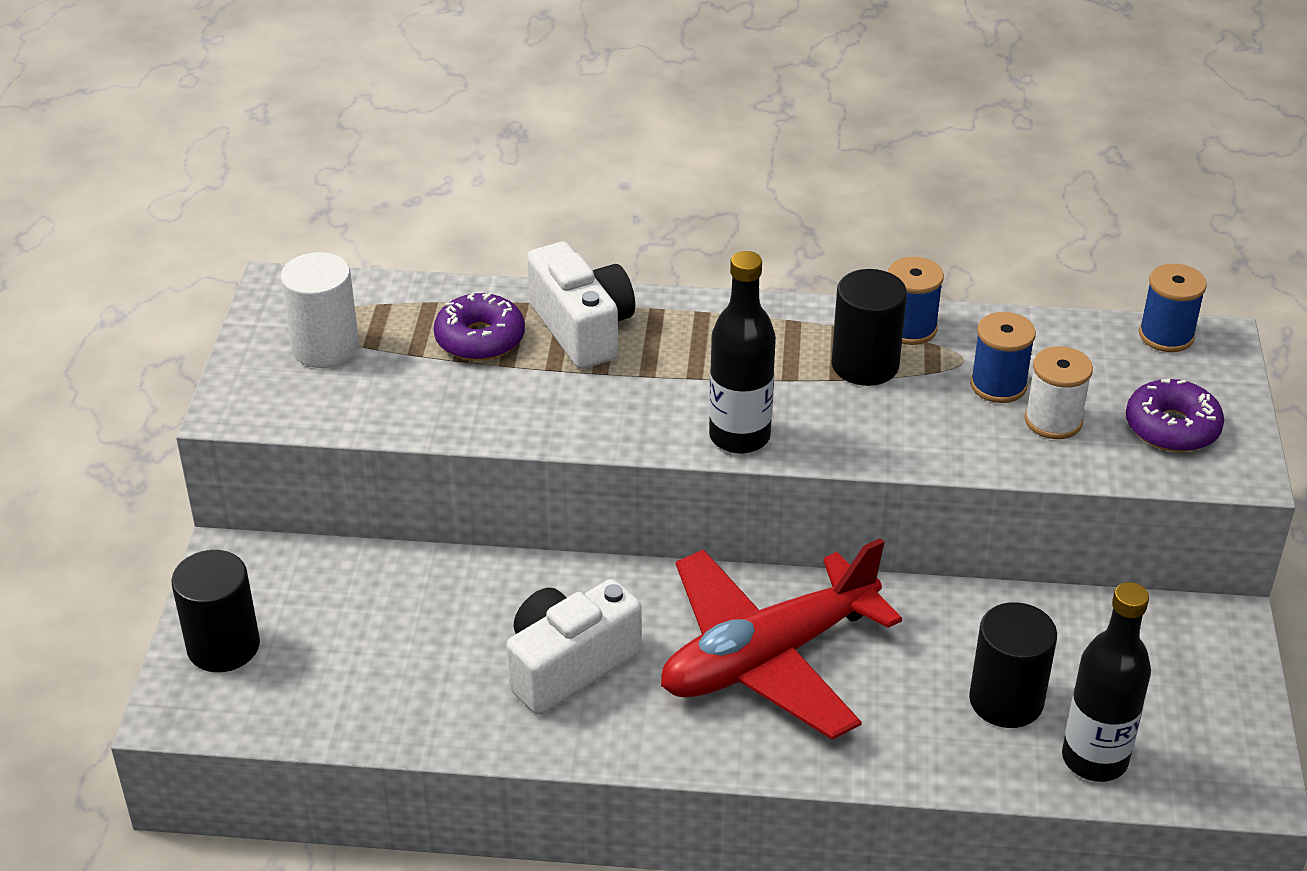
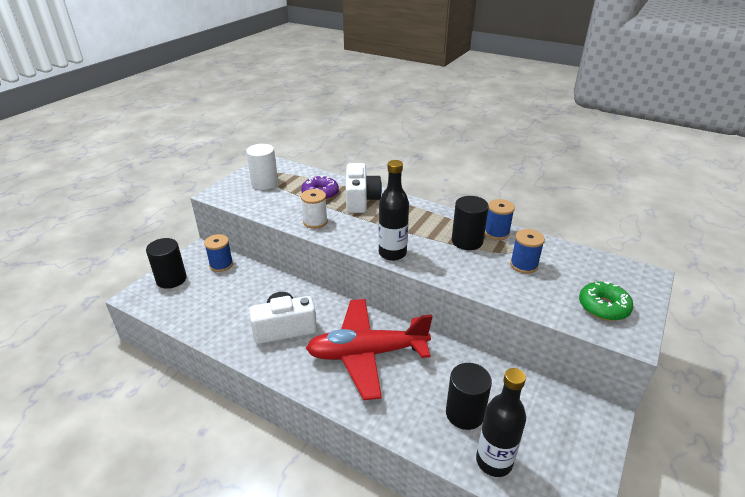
camera: 25 degrees right, 5 degrees down
(1053, 421) = (542, 287): white spool -> white spool (315, 222)
(1166, 335) = (621, 266): blue spool -> blue spool (221, 264)
(1172, 427) = (603, 307): purple donut -> green donut

